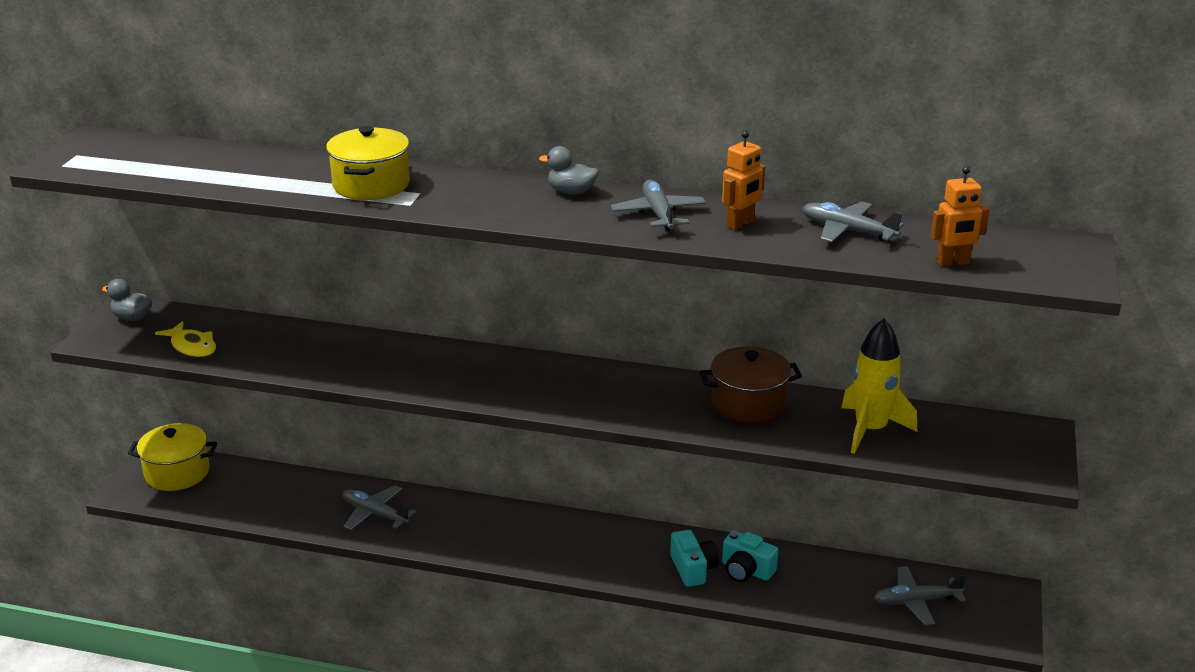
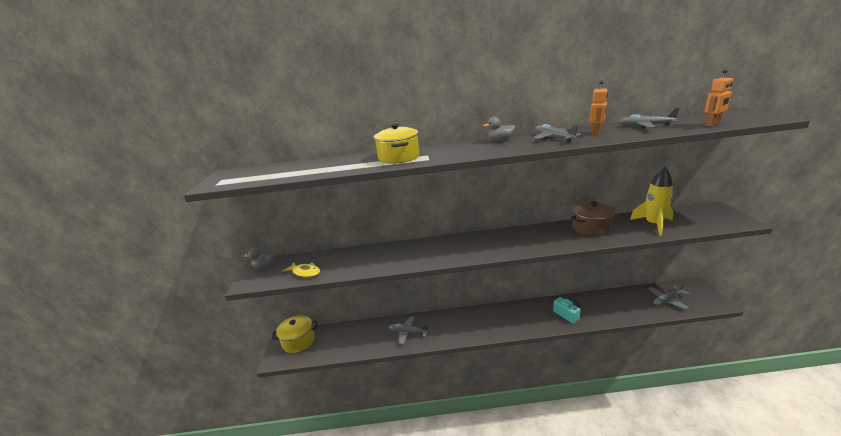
camera: 15 degrees left, 5 degrees down
(746, 570) = (589, 308): turquoise camera -> none

